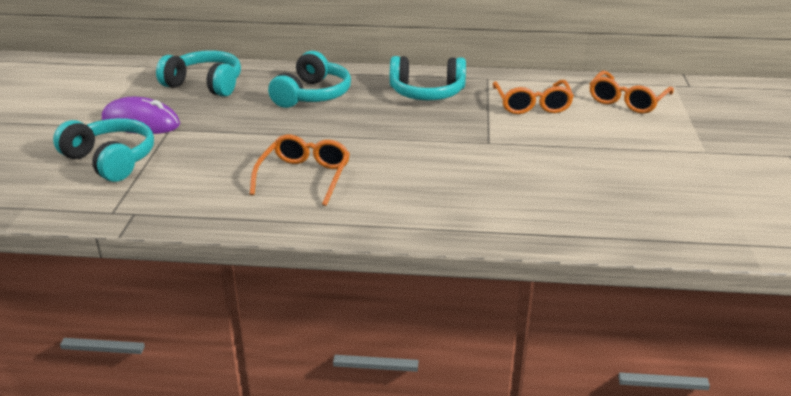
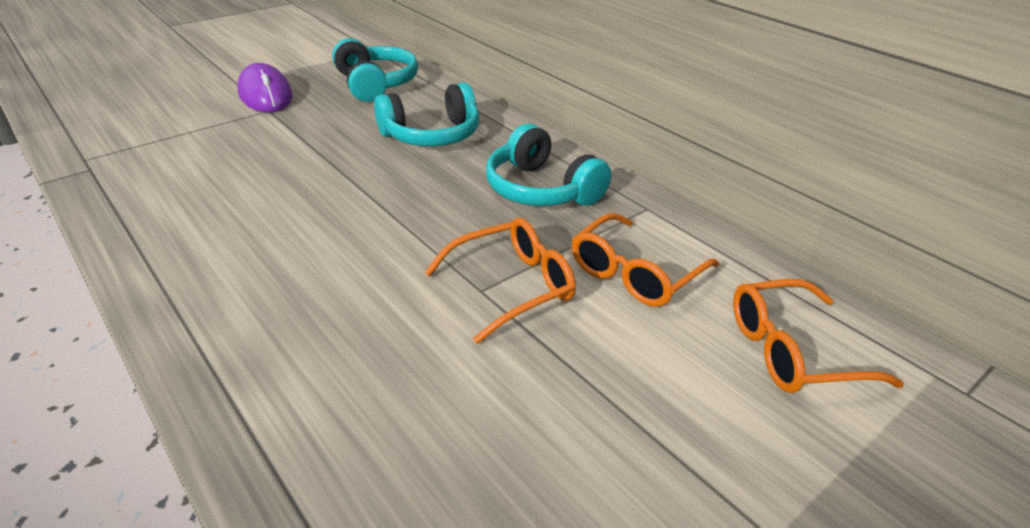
camera: 45 degrees right, 5 degrees up
(110, 160) = (180, 116): turquoise headphones -> none
(304, 176) = (248, 213): orange glasses -> orange glasses (512, 286)

